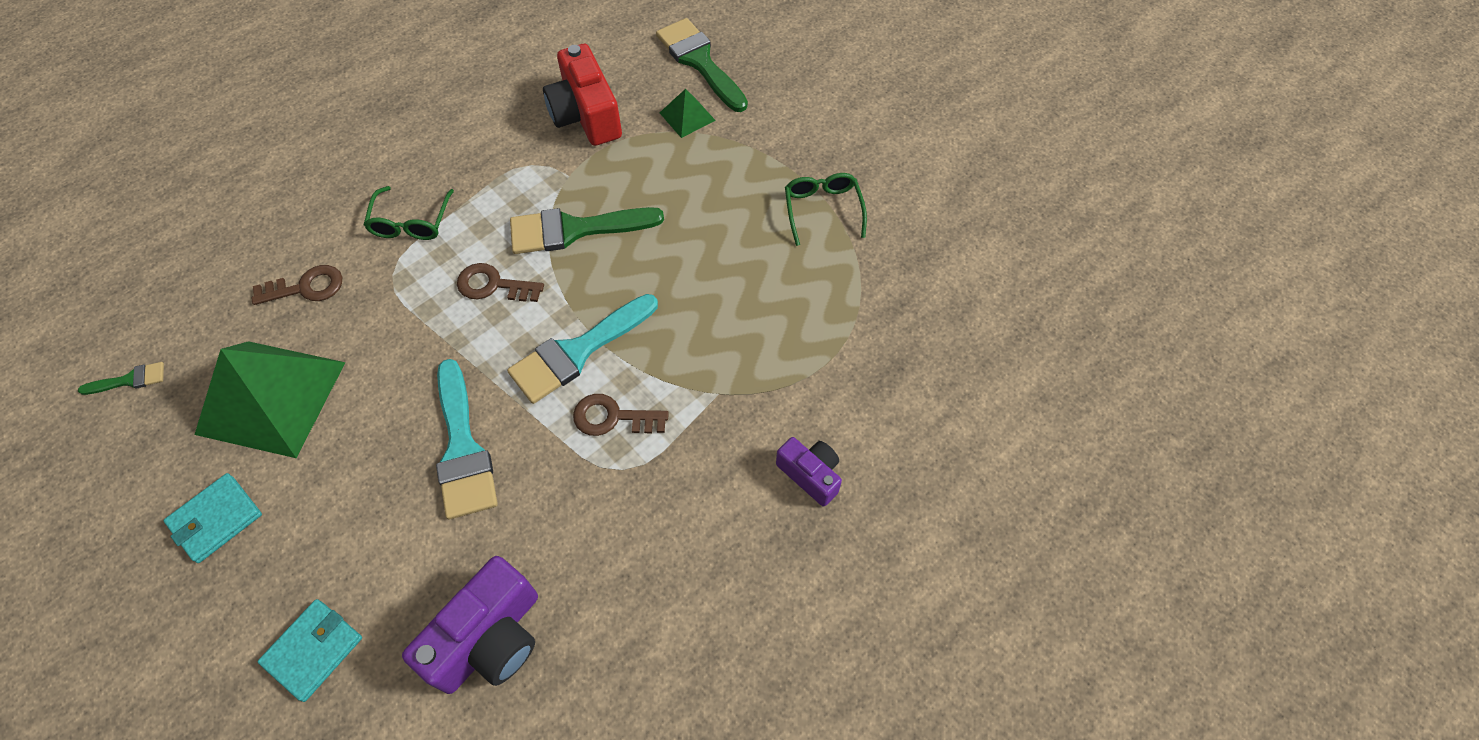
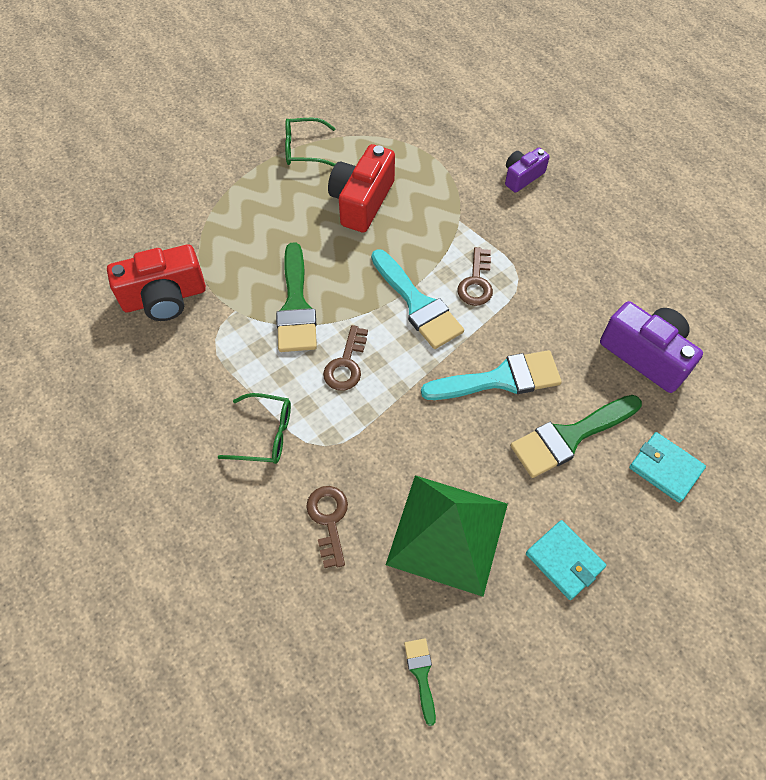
camera: 85 degrees left, 0 degrees up
(687, 116) = (186, 225): green pyramid -> none
(700, 61) = (122, 213): green brush -> green brush (569, 437)
(740, 279) = (362, 201): none -> red camera

